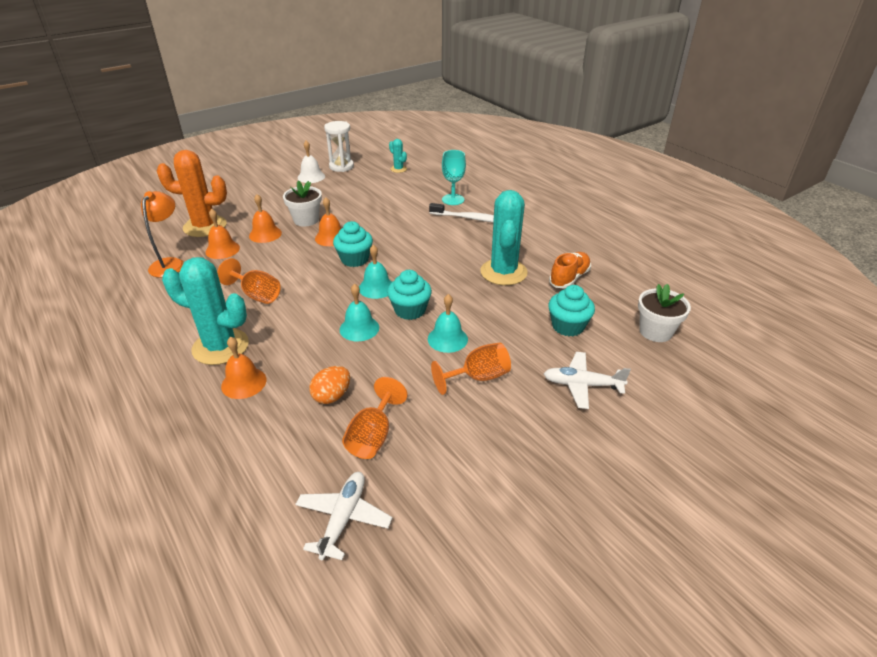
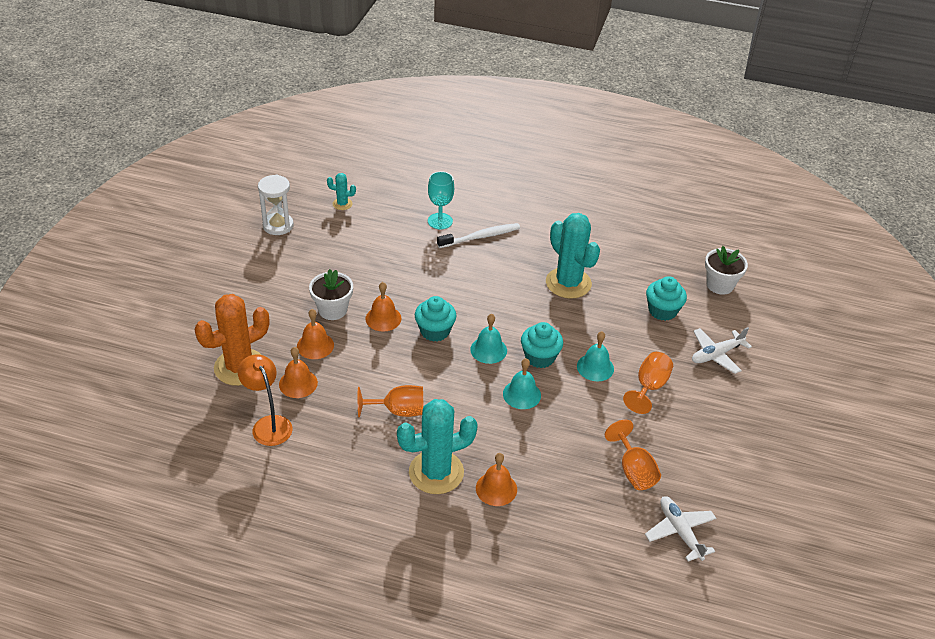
camera: 40 degrees left, 5 degrees up
(311, 177) = (263, 253): white bell -> none
(332, 396) = (572, 459): orange egg -> none
(569, 278) = (620, 265): orange shoe -> none

